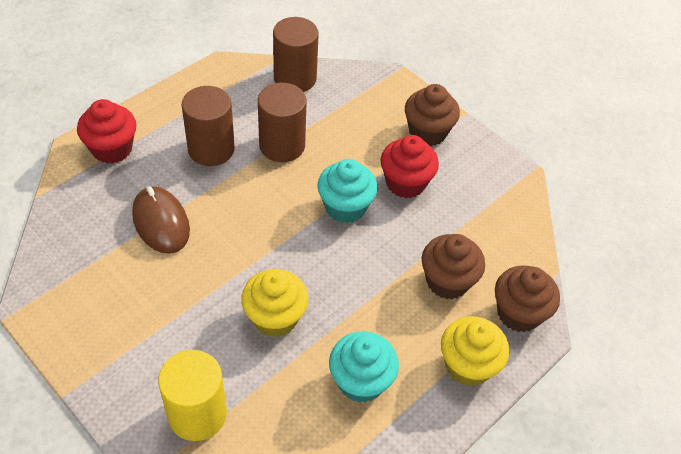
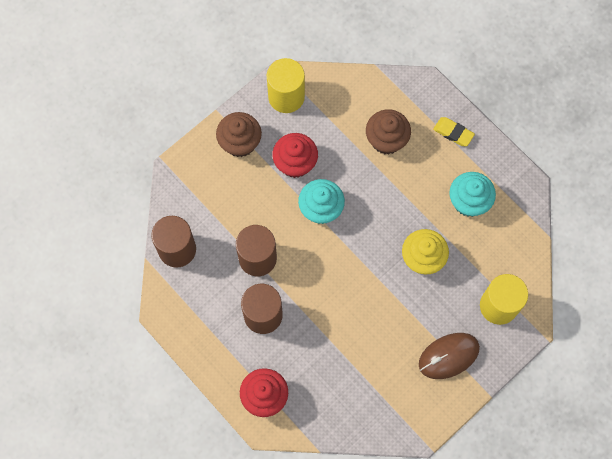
camera: 85 degrees left, 20 degrees up
(161, 222) = (341, 347): brown mouse -> brown mouse (448, 356)
(468, 365) = (453, 133): yellow cupcake -> yellow eraser
(494, 176) = (286, 96): none -> yellow cylinder
(518, 313) = (411, 95): brown cupcake -> none

